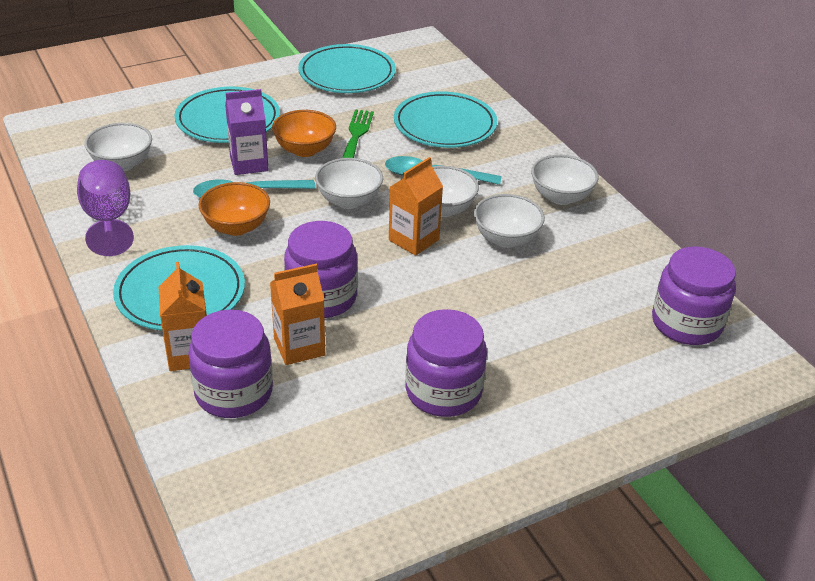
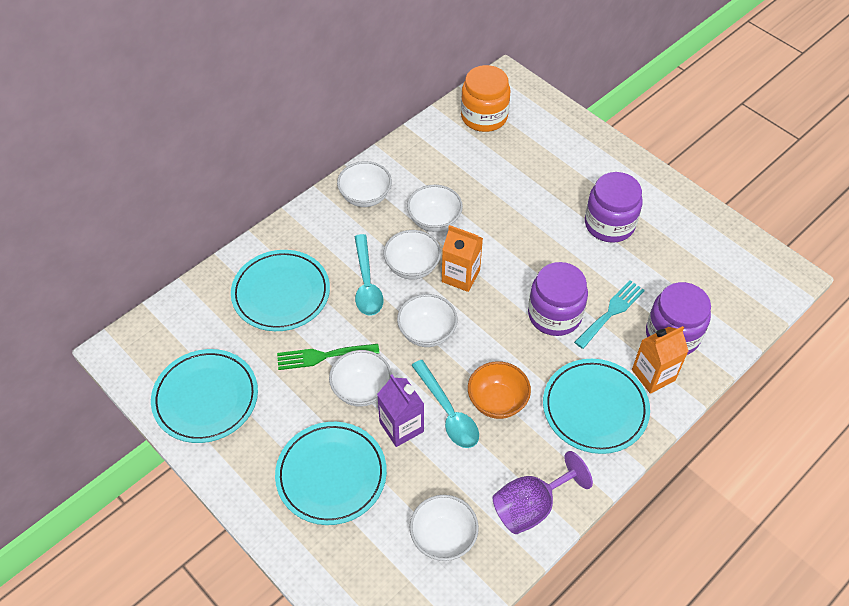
camera: 105 degrees left, 15 degrees up
(299, 347) = (611, 312): orange carton -> turquoise fork
(305, 150) = (361, 389): orange bowl -> white bowl
(686, 323) = (484, 116): purple jar -> orange jar

